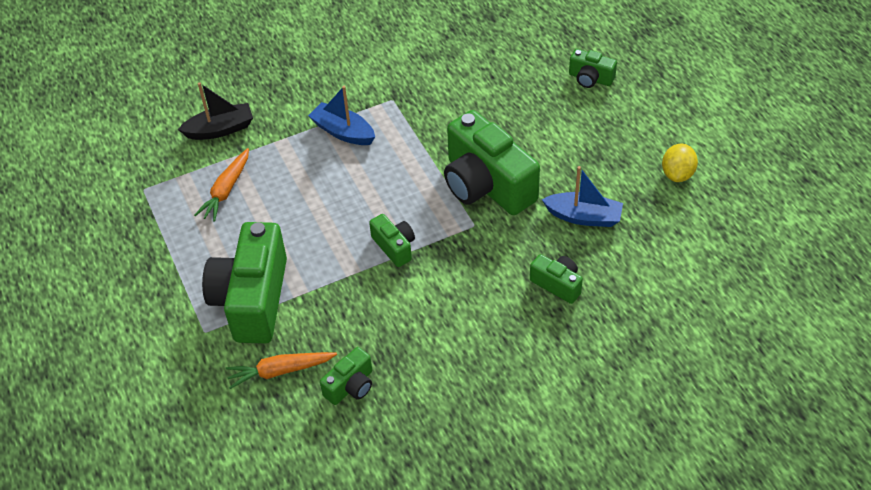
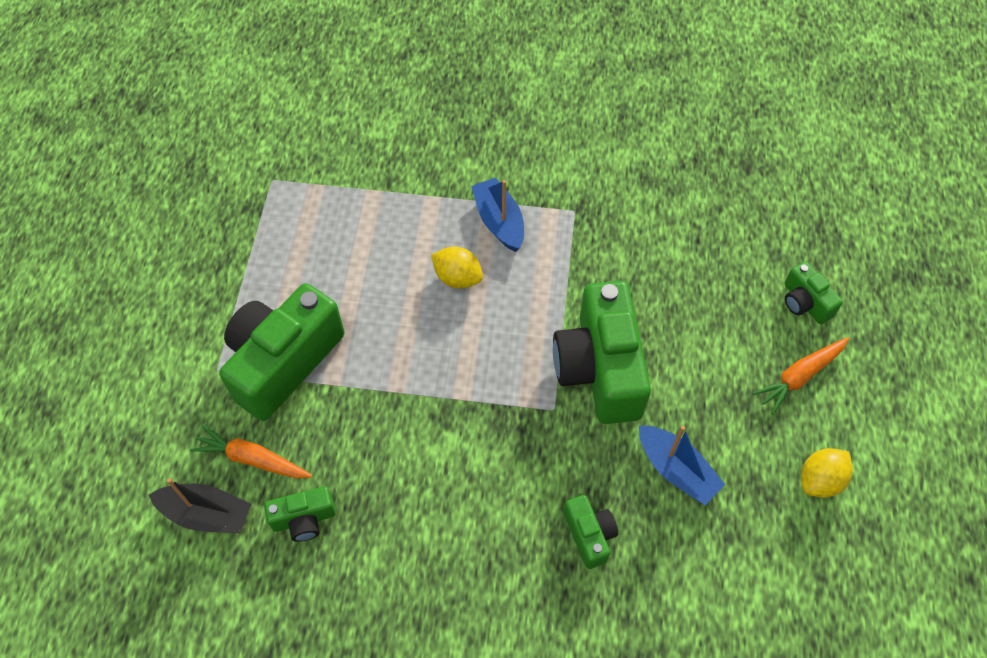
camera: 30 degrees right, 10 degrees up
(220, 129) = (385, 153): black boat -> black boat (206, 514)
(226, 190) = (343, 225): orange carrot -> orange carrot (799, 376)
(341, 181) = (457, 278): none -> yellow lemon
(394, 247) = (456, 385): green camera -> none

